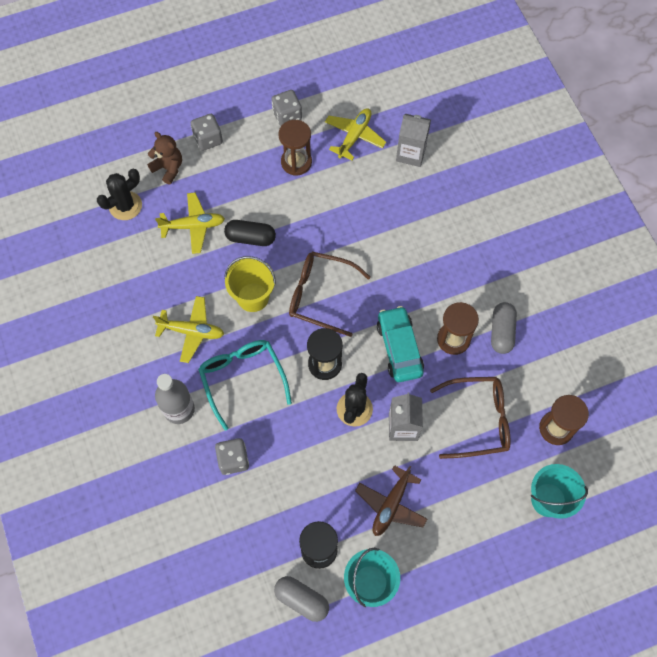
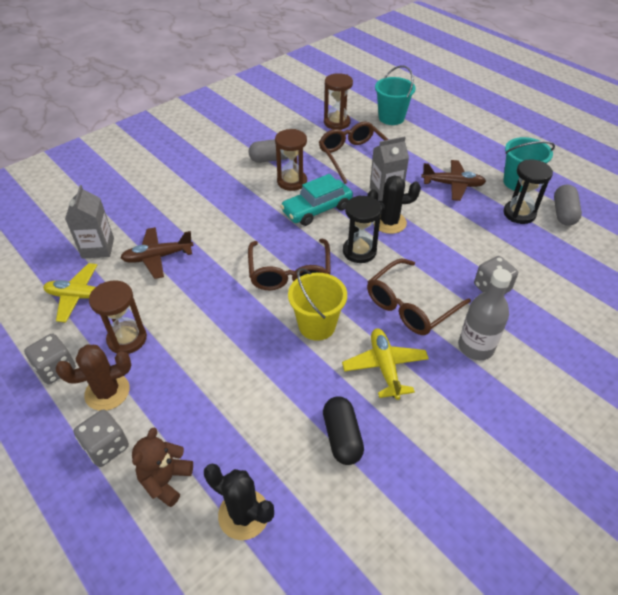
camera: 110 degrees left, 20 degrees down
(193, 226) = (248, 415): yellow plane -> none
(242, 378) = (410, 306): turquoise glasses -> brown glasses
(250, 238) = (244, 350): black capsule -> black capsule (342, 437)
(252, 144) = (107, 392): none -> brown cactus
(381, 197) = (157, 257): none -> brown plane

